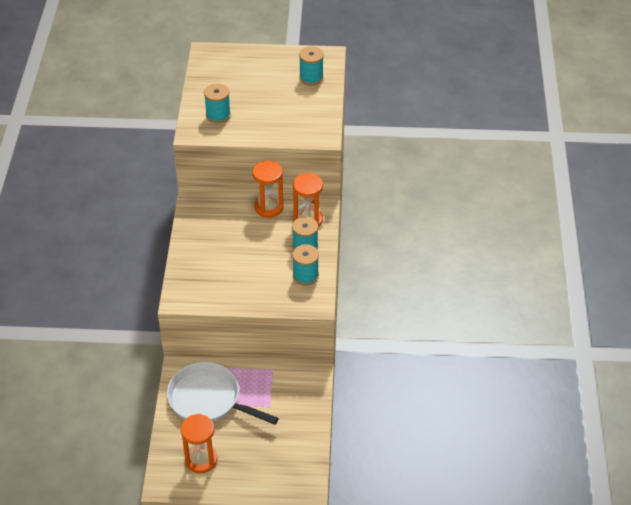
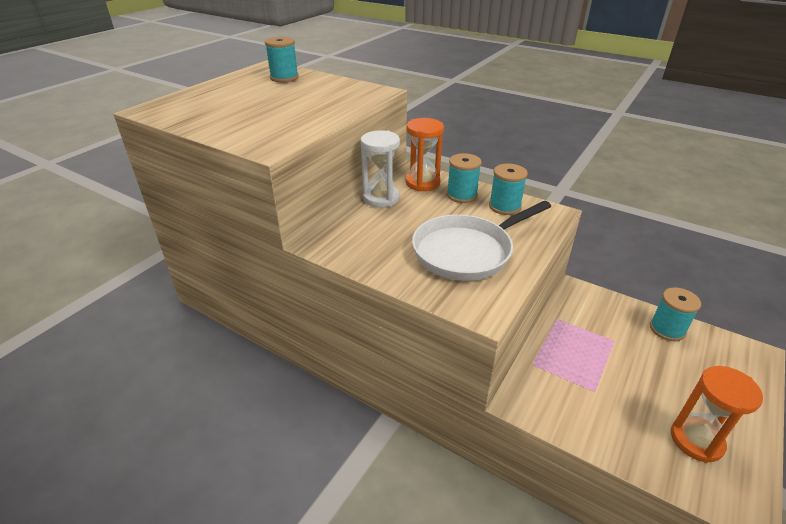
camera: 60 degrees left, 10 degrees down
(209, 400) = (586, 391): white pan -> white pan (467, 251)
(218, 115) = (263, 127): turquoise spool -> turquoise spool (667, 329)
(269, 207) = (381, 198): orange hourglass -> white hourglass

